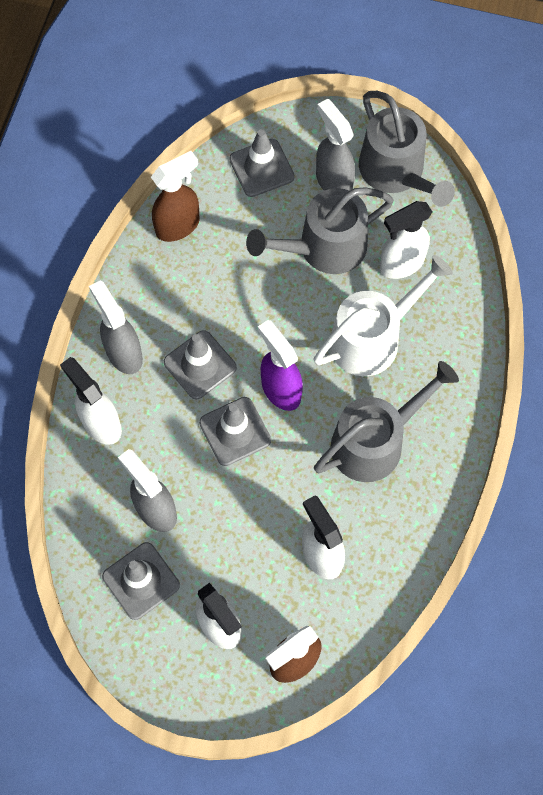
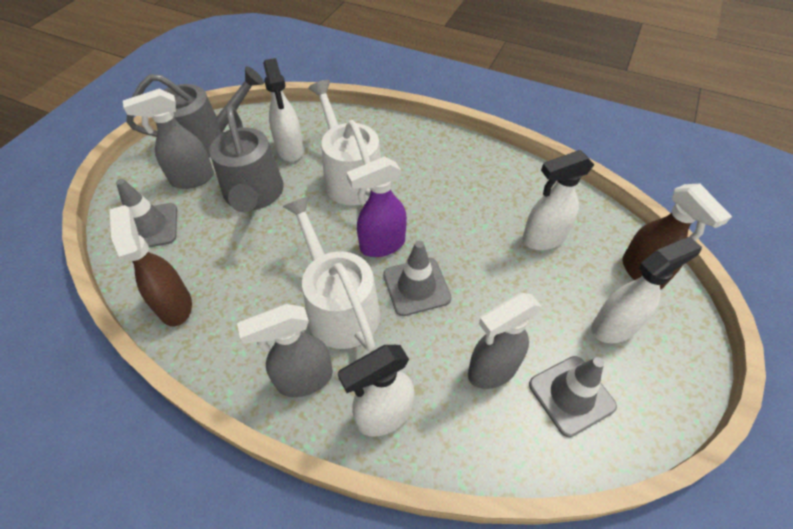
camera: 80 degrees left, 15 degrees down
(200, 365) = (339, 306): grey traffic cone -> white watering can
(375, 442) = (443, 189): grey watering can -> none

